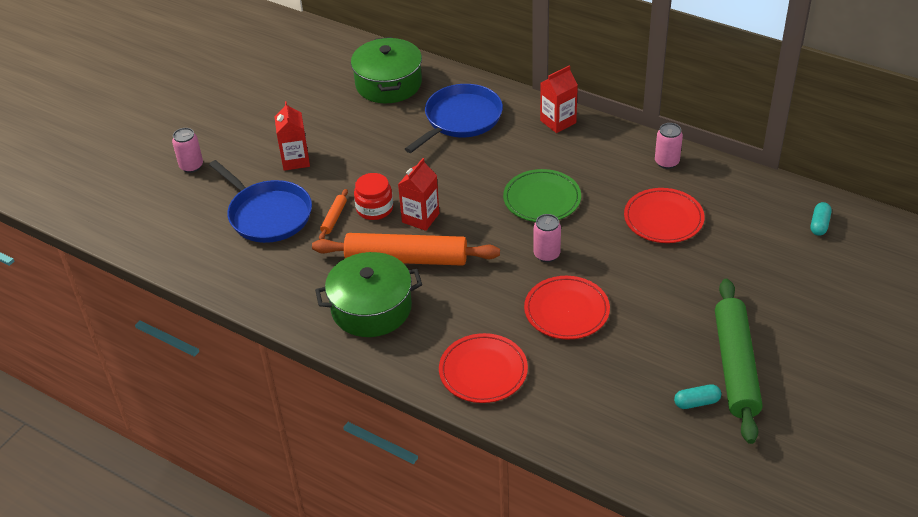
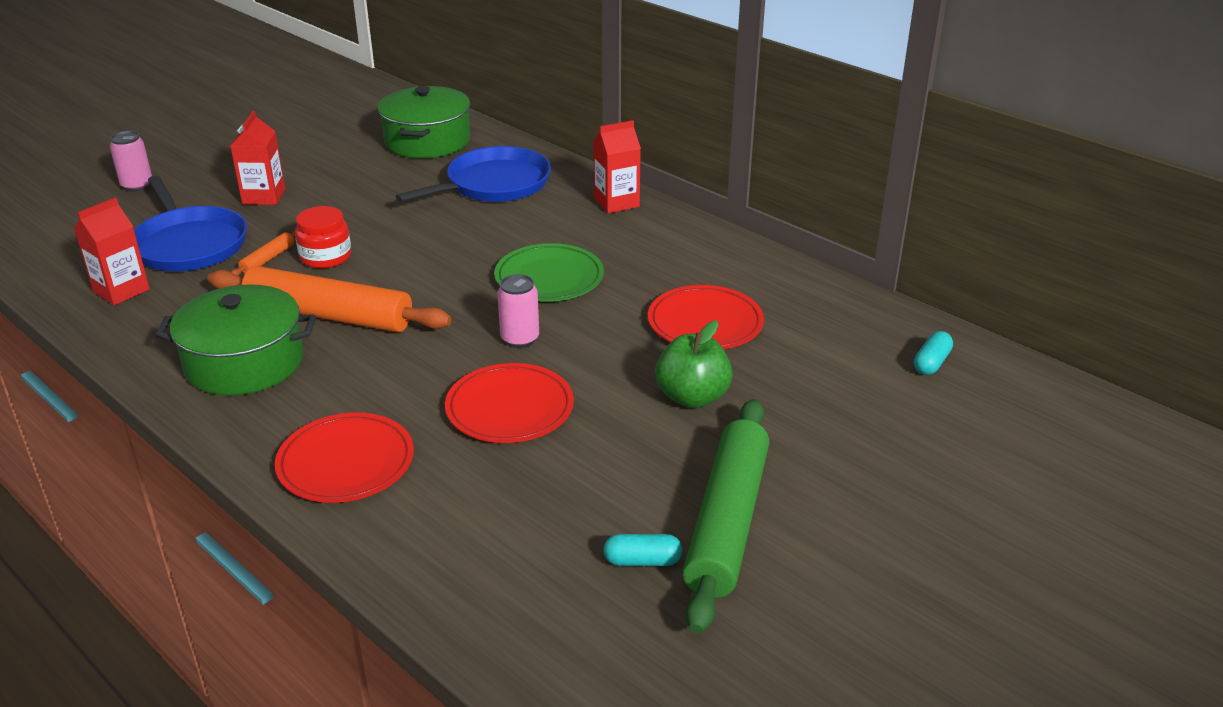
camera: 10 degrees right, 10 degrees down
(420, 218) = (377, 275): red carton -> red carton (121, 290)
(666, 162) = (740, 262): pink can -> none
(679, 280) = (692, 397): none -> green apple

